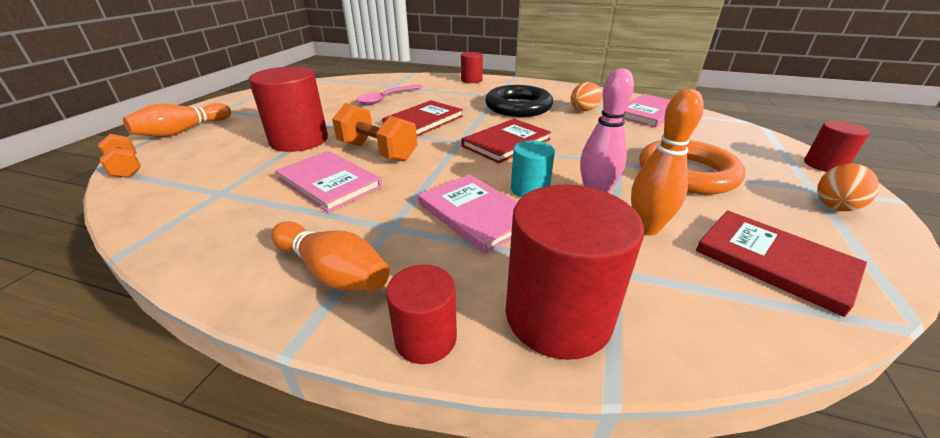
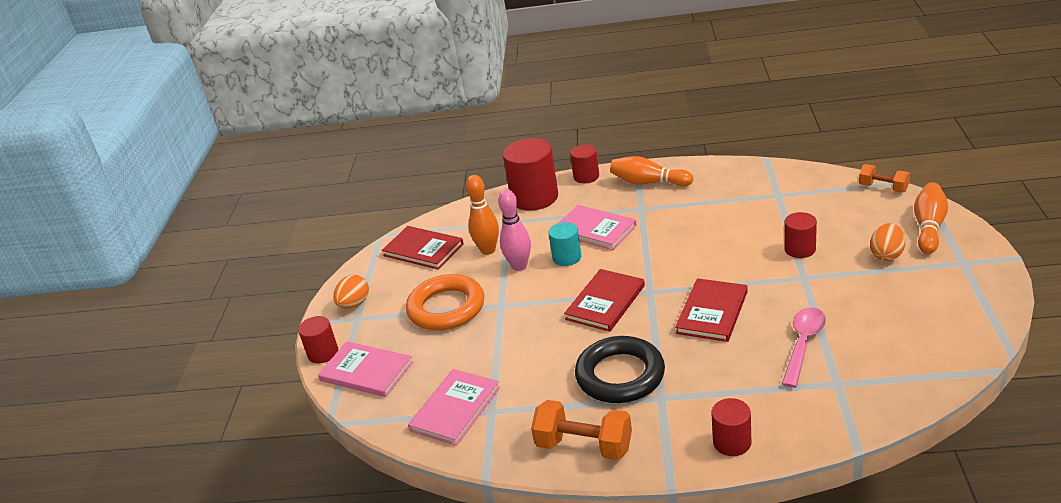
camera: 170 degrees right, 0 degrees up
(299, 140) = (800, 249): red cylinder -> red cylinder, size x0.55
(329, 183) = (714, 221): pink book -> pink book (366, 371)
(377, 152) = (712, 257): orange dumbbell -> orange dumbbell (584, 446)
(583, 110) = (537, 390): orange egg -> orange egg (886, 255)

